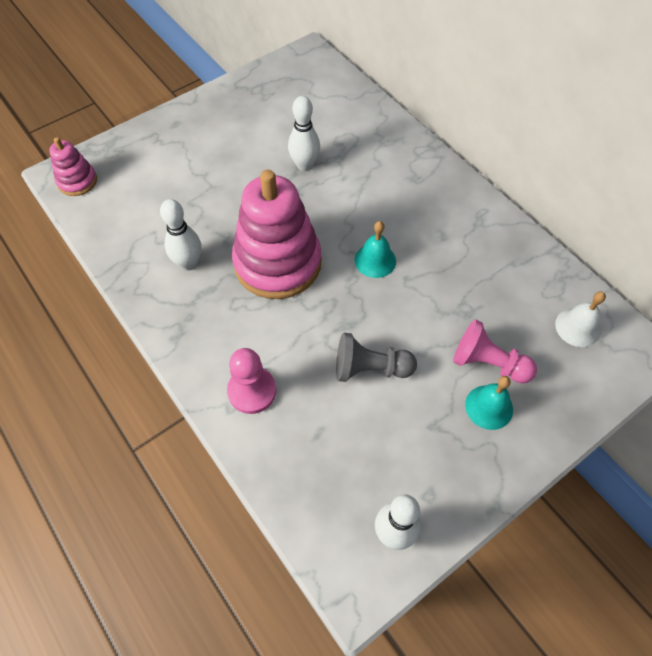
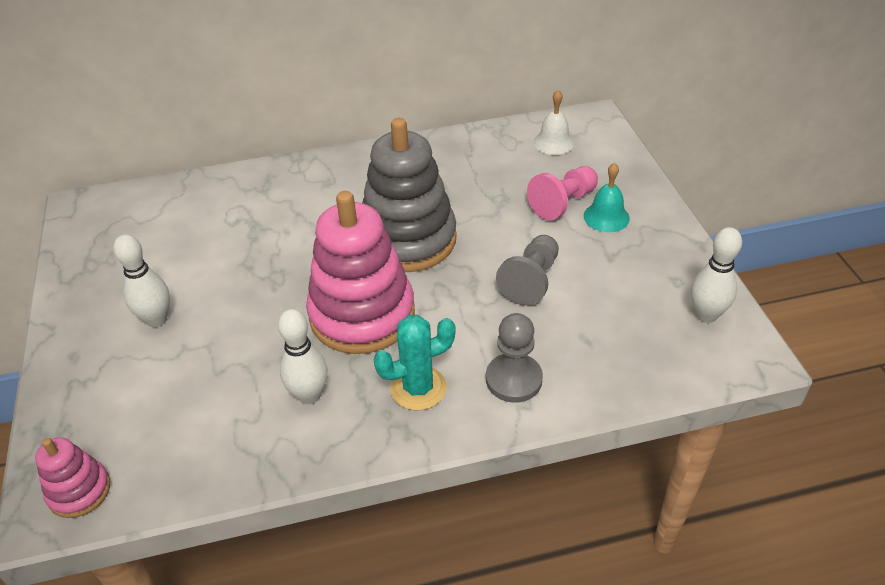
camera: 65 degrees left, 15 degrees down
(219, 328) = (418, 388): none -> turquoise cactus
(252, 391) = (514, 379): pink pawn -> grey pawn
(304, 165) = (244, 256): white bowling pin -> white bowling pin (156, 319)
(375, 260) = (408, 239): turquoise bell -> grey stacking toy

